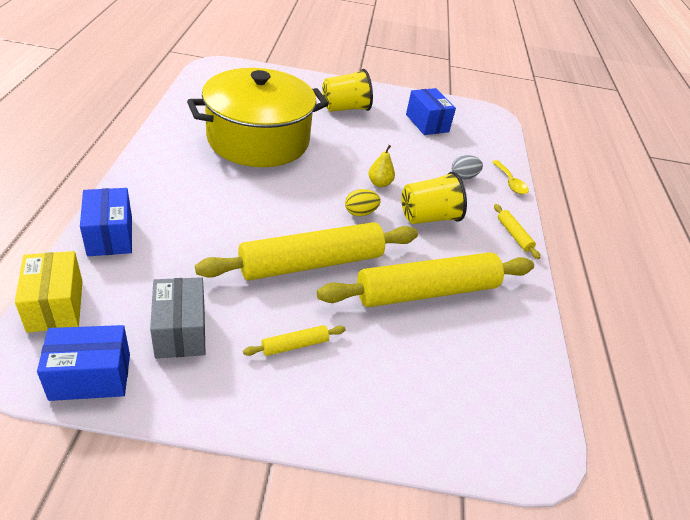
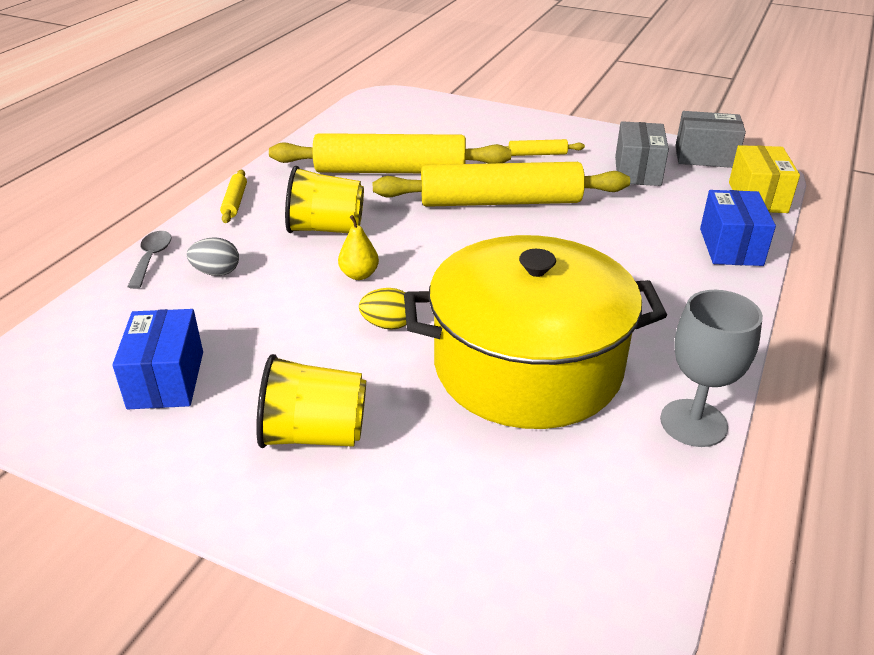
camera: 155 degrees left, 5 degrees down
(90, 376) = (705, 157): blue box -> grey box
(171, 121) = (693, 423): none -> grey goblet
(360, 213) = (414, 242): yellow egg -> yellow egg (388, 325)
(510, 182) = (151, 258): yellow spoon -> grey spoon

